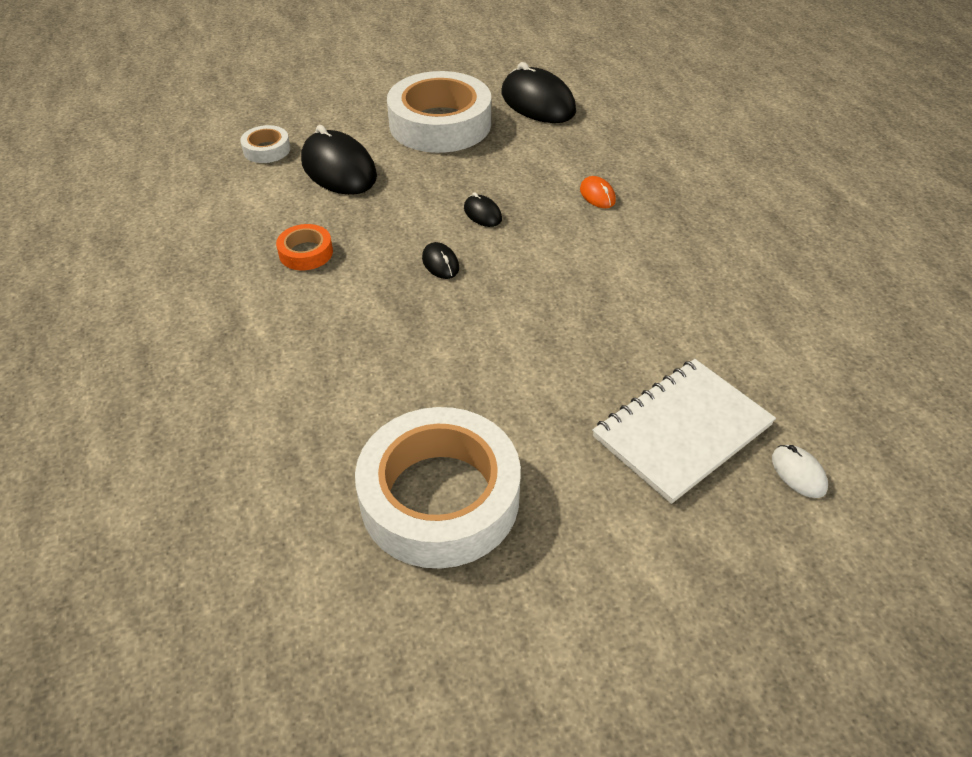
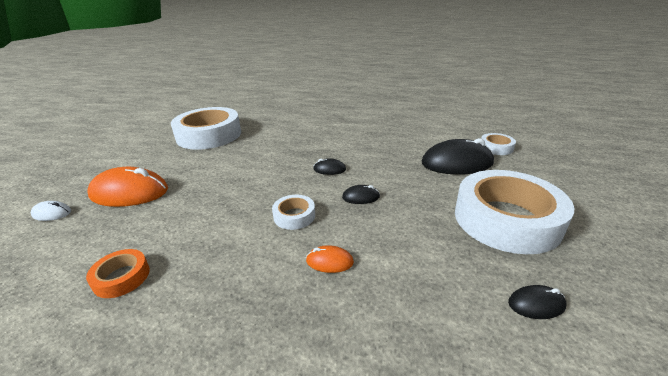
camera: 125 degrees right, 15 degrees down
(306, 253) = (379, 140): orange tape -> orange tape (121, 277)
(537, 103) = (536, 304): black mouse -> black mouse, size x0.46
(562, 244) = (294, 216): none -> white tape
(682, 431) = (129, 193): white notebook -> orange mouse

